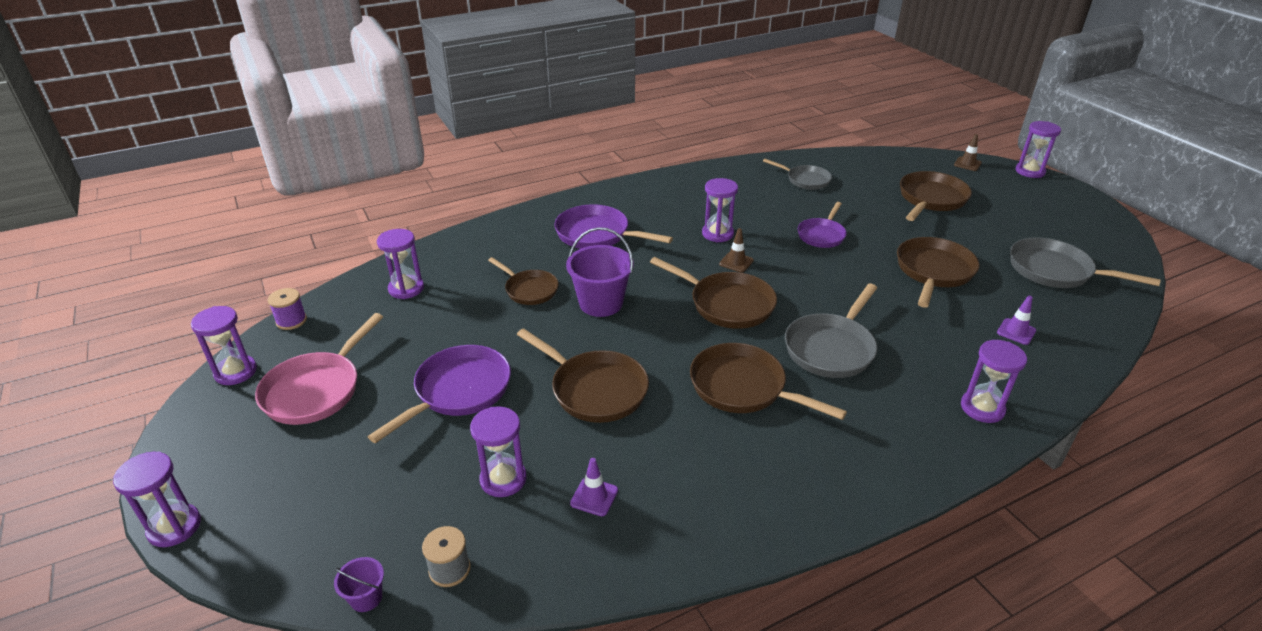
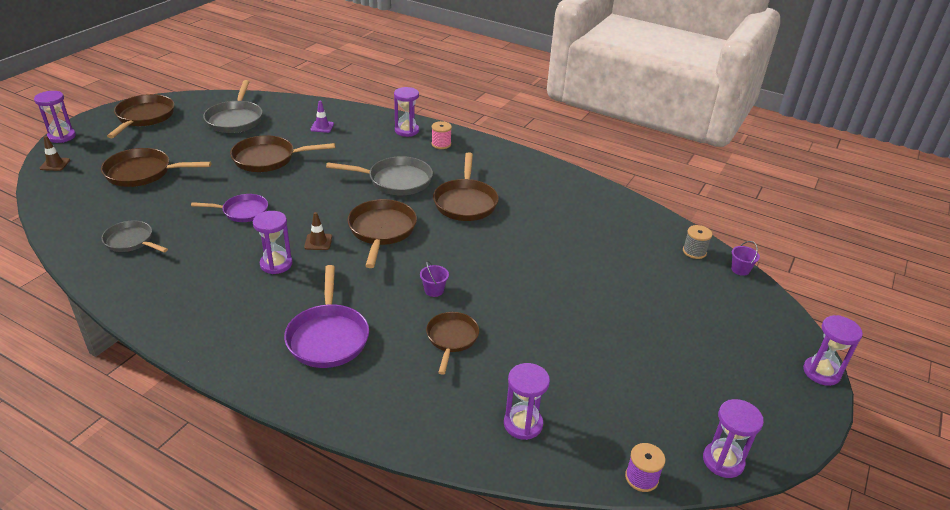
camera: 125 degrees left, 0 degrees up
(316, 390) = (677, 391): pink pan -> none
(458, 391) = (594, 315): purple pan -> none
(503, 479) = (629, 260): purple hourglass -> none
(594, 497) = (601, 225): purple traffic cone -> none
(595, 389) = (527, 256): brown pan -> brown pan (144, 117)
(601, 303) = (434, 290): purple bucket -> purple bucket, size x0.48
(805, 180) = (131, 241): grey pan -> grey pan turned 60 degrees counterclockwise
(922, 428) = (441, 144): none -> pink spool

